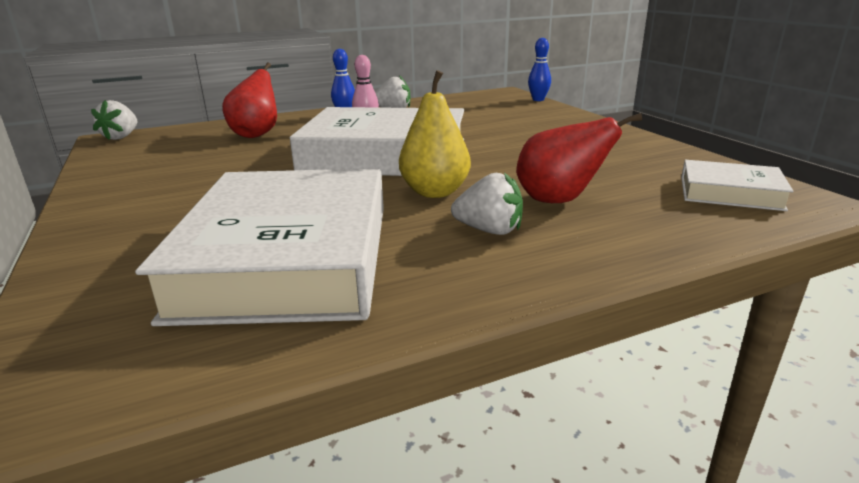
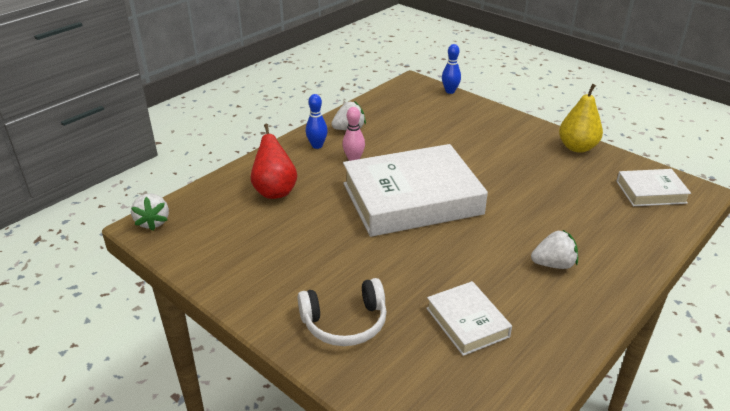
camera: 25 degrees left, 10 degrees up
(152, 227) = (345, 322): none -> white headphones
(289, 258) = (467, 322): white book -> white book, size x0.48
(435, 192) = (488, 234): yellow pear -> yellow pear (577, 147)
(559, 200) = (567, 224): red pear -> none

